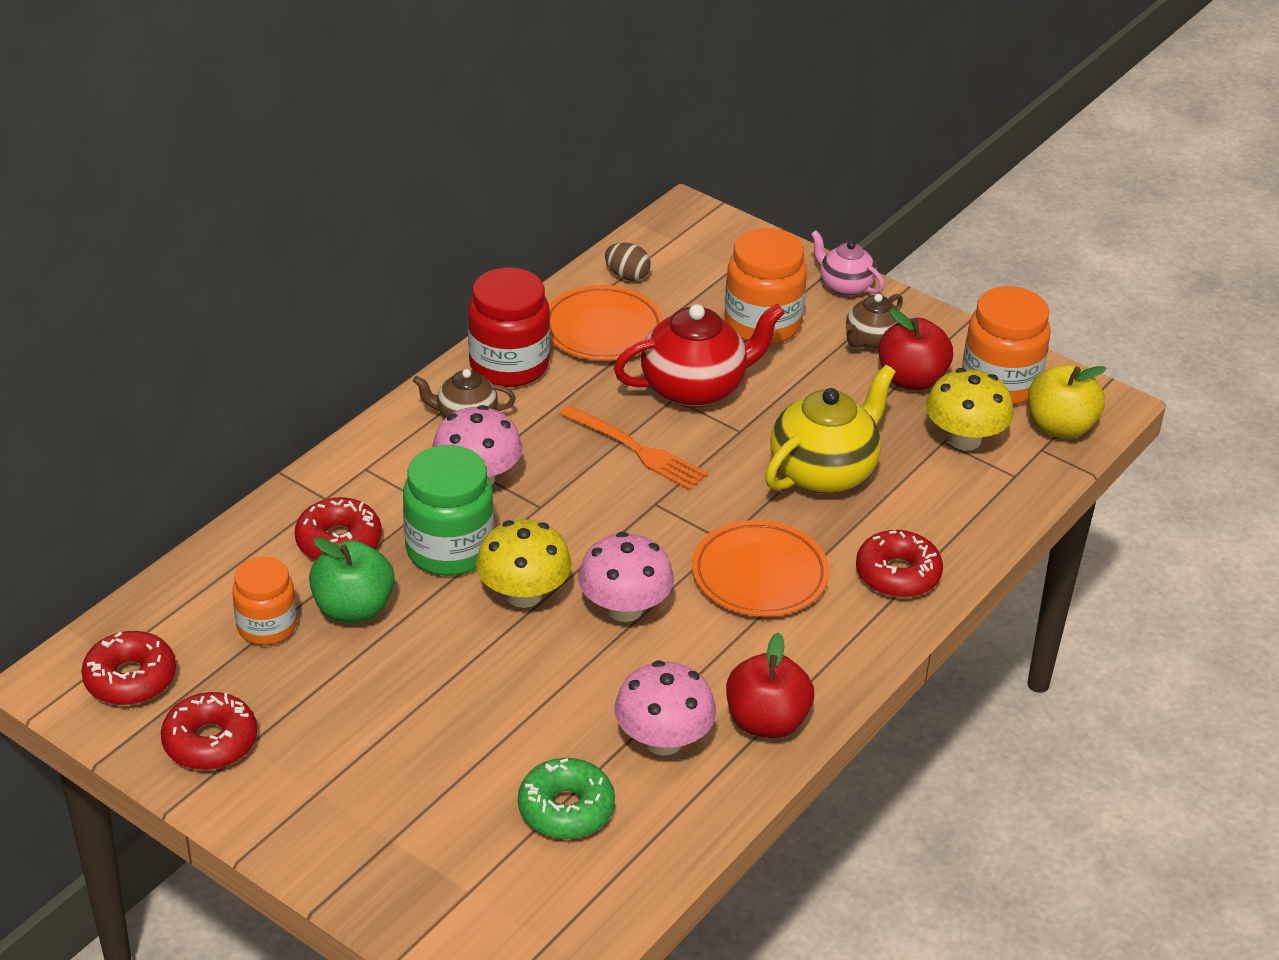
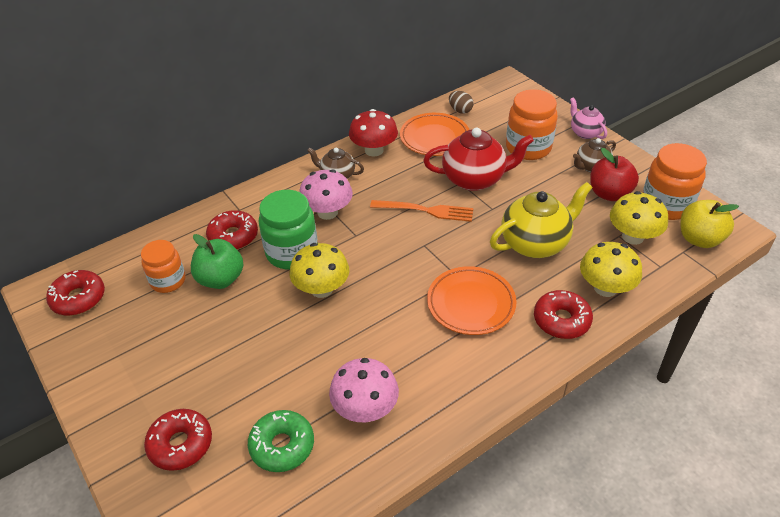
camera: 20 degrees right, 5 degrees up
(210, 742) = (98, 348): red donut -> red donut (180, 444)
(509, 366) = (374, 150): red jar -> red mushroom
(624, 609) = (378, 310): pink mushroom -> none
(637, 450) = (426, 210): orange fork -> orange fork turned 45 degrees counterclockwise
(766, 722) = (438, 410): red apple -> none
(946, 519) = (605, 288): none -> yellow mushroom

